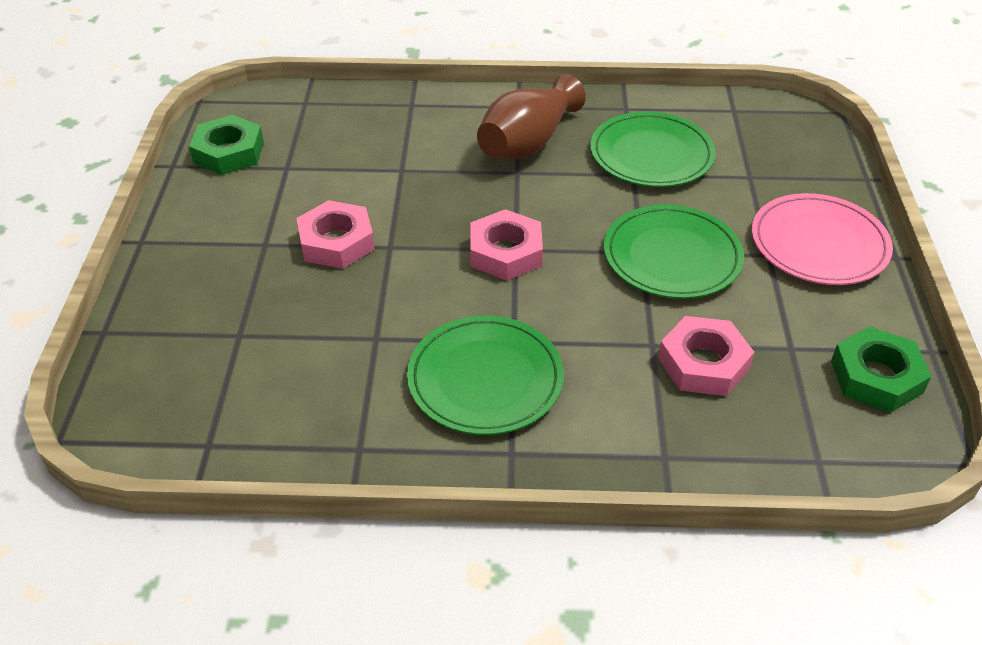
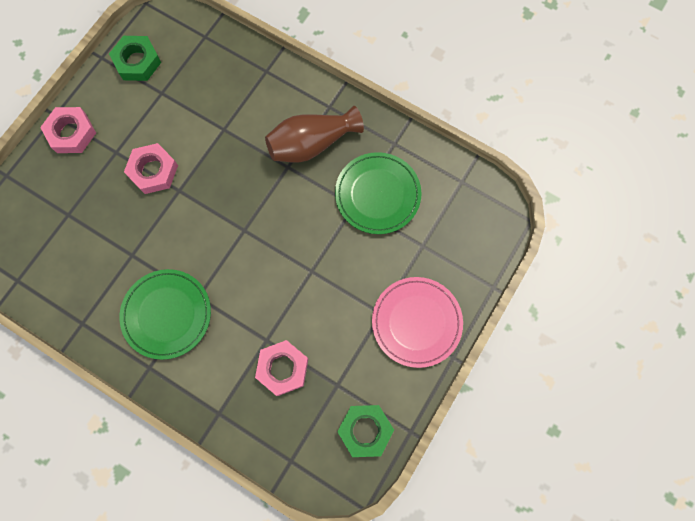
camera: 30 degrees right, 30 degrees up
(506, 252) = (237, 229): pink nut -> pink nut (71, 133)
(672, 256) = (325, 284): green plate -> none

